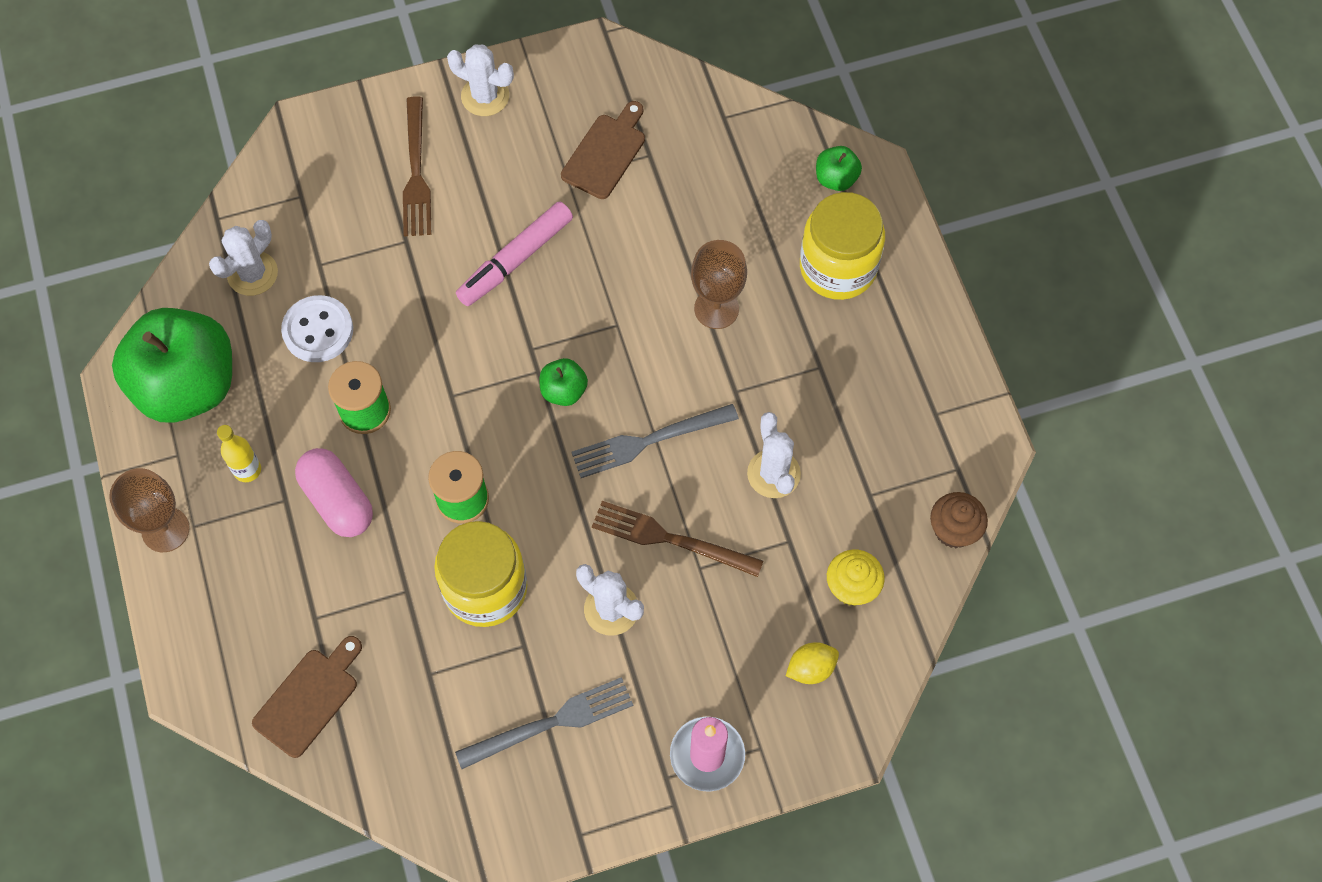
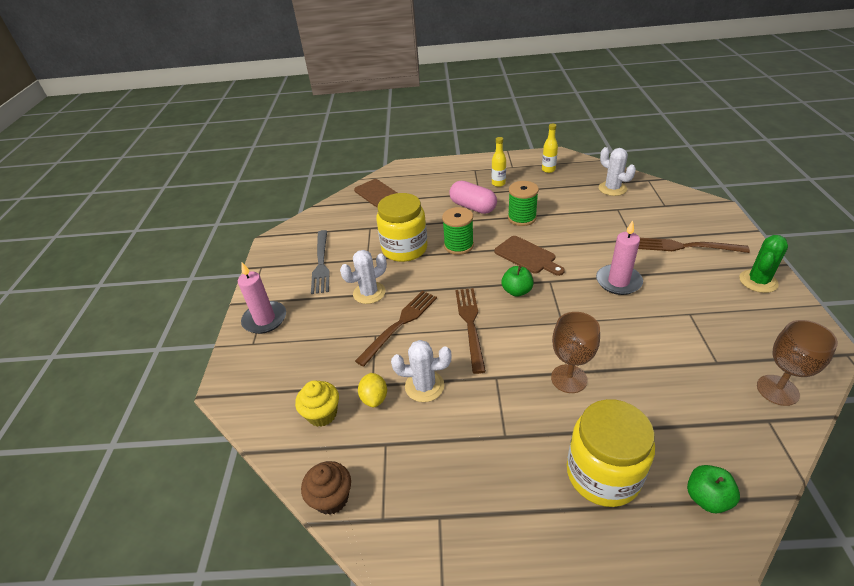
camera: 110 degrees right, 25 degrees down
(165, 530) = (475, 163): brown goblet -> brown goblet (777, 390)
(188, 386) = (548, 170): green apple -> yellow bottle
(318, 330) = (574, 206): white button -> none
(338, 500) = (473, 207): pink capsule -> pink capsule turned 60 degrees clockwise
(485, 96) = (758, 281): white cactus -> green cactus
(516, 259) = (618, 281): pink marker -> pink candle
(605, 153) = (715, 337): brown cutting board -> brown cutting board (527, 256)
(648, 441) = (470, 324): grey fork -> brown fork
(811, 668) = (282, 378): yellow lemon -> yellow lemon (374, 398)

